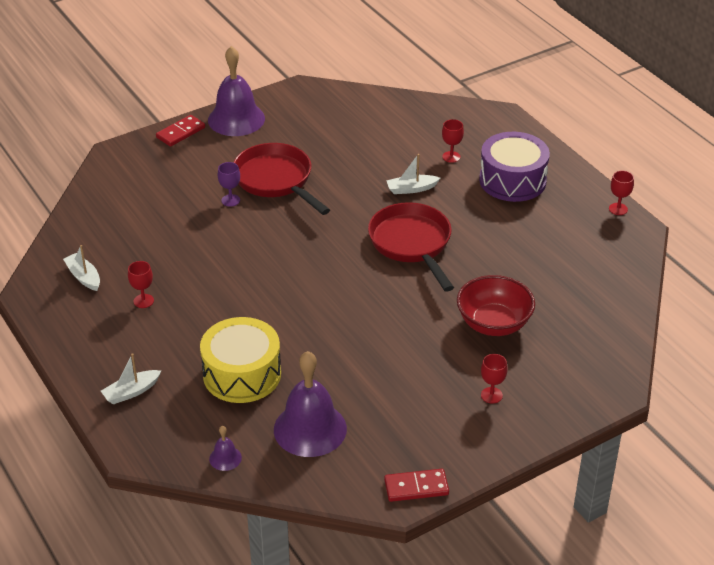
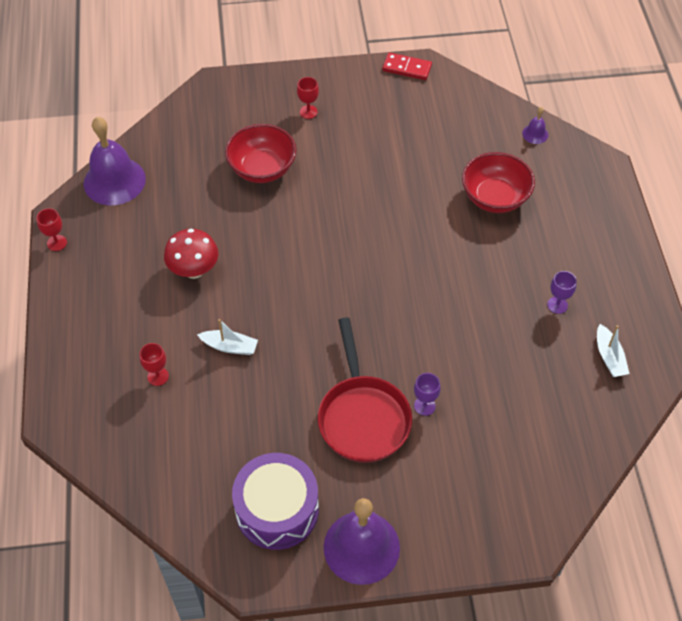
camera: 155 degrees left, 15 degrees up
(131, 392) = (593, 214): white boat -> none
(143, 301) = (557, 305): red goblet -> purple goblet
(180, 132) = (439, 549): red domino -> none
(242, 374) = (495, 198): yellow drum -> red bowl
(310, 429) = (461, 134): purple bell -> purple bell (114, 181)
(412, 244) = (275, 276): red pan -> none
(484, 227) = (194, 270): none -> red mushroom
(512, 180) = (122, 317): purple drum -> purple drum (277, 510)

